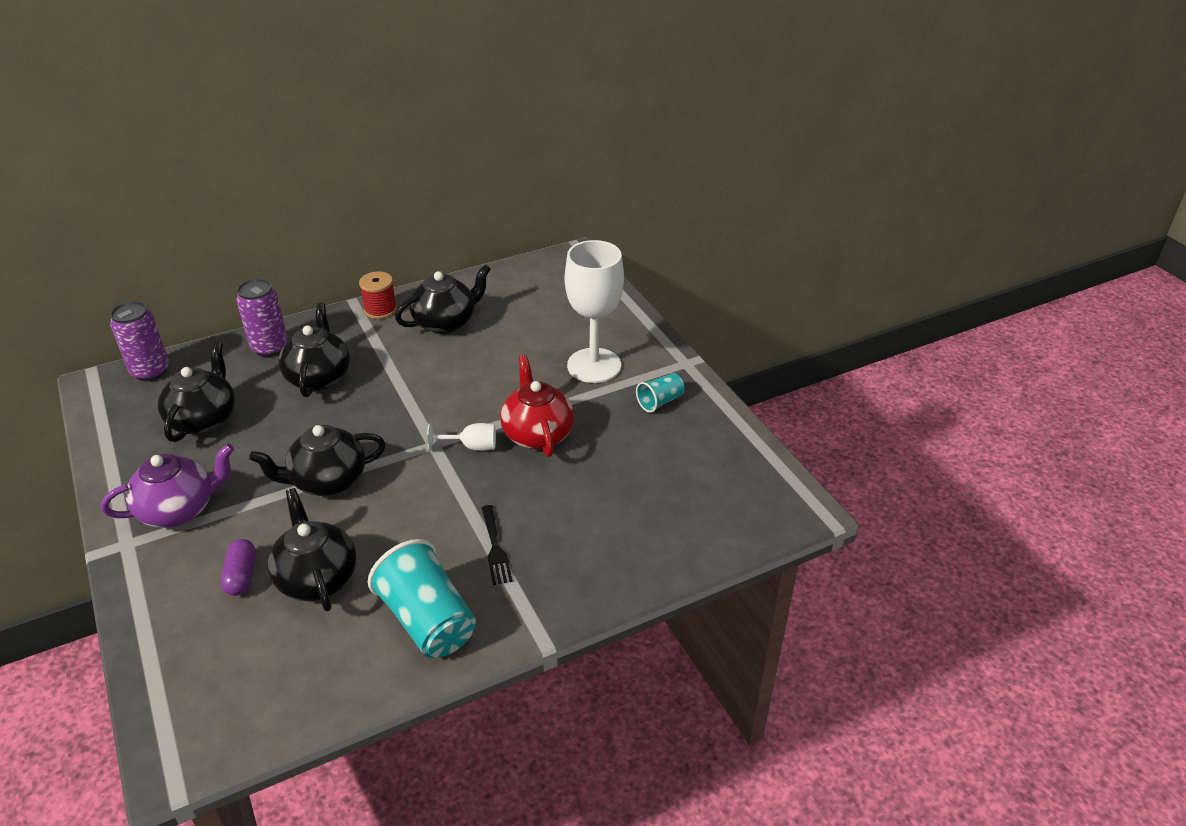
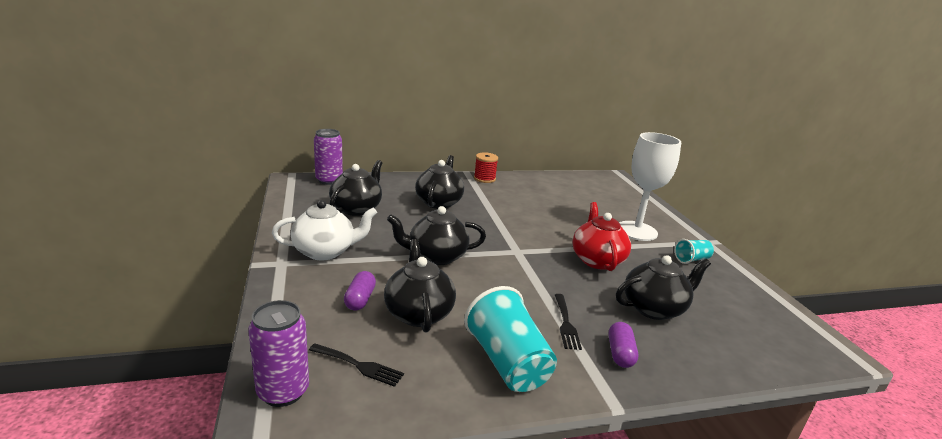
camera: 10 degrees right, 15 degrees down
(179, 509) = (325, 251): purple teapot -> white teapot
(260, 668) = (359, 365): none -> black fork
(270, 347) = (409, 183): purple can -> purple can (283, 392)
(446, 322) = (528, 192): black teapot -> black teapot (654, 308)
(471, 446) = (546, 258): white goblet -> none
(556, 575) = (620, 353): none -> purple capsule

